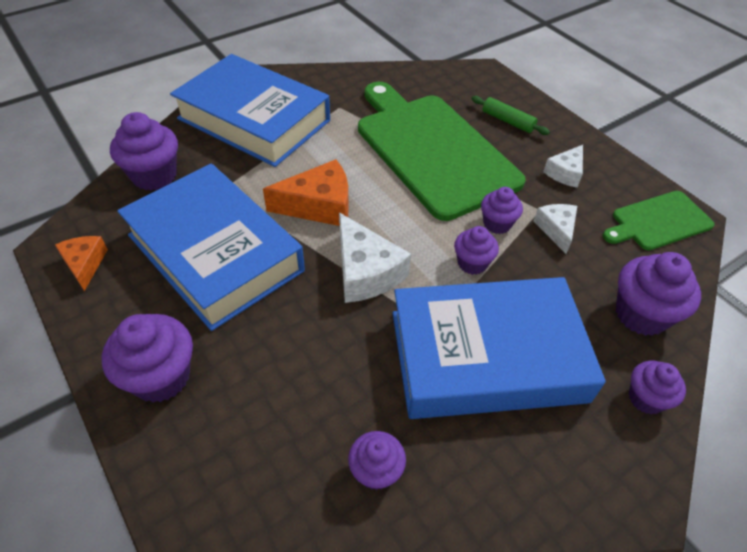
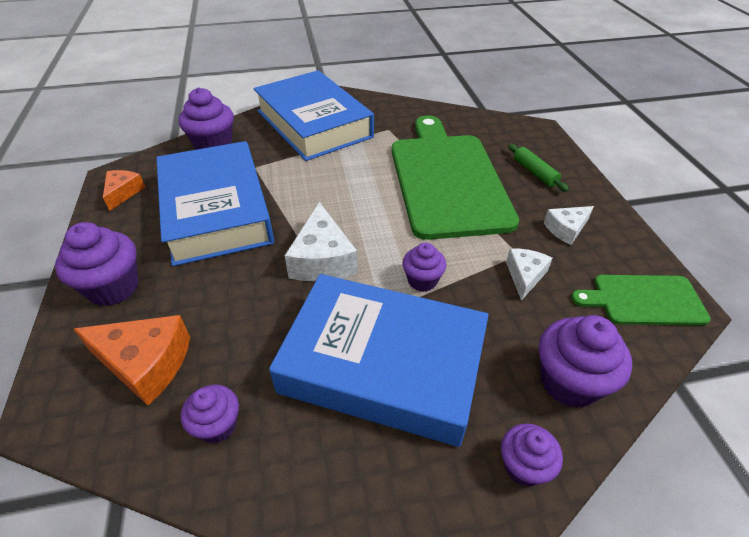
camera: 25 degrees right, 5 degrees down
(319, 206) = (320, 198): orange cheese -> orange cheese (145, 363)
(497, 224) = (468, 254): purple cupcake -> none

